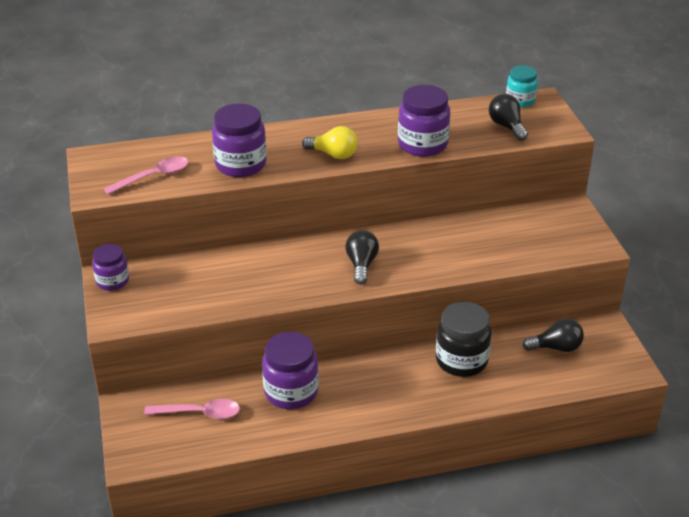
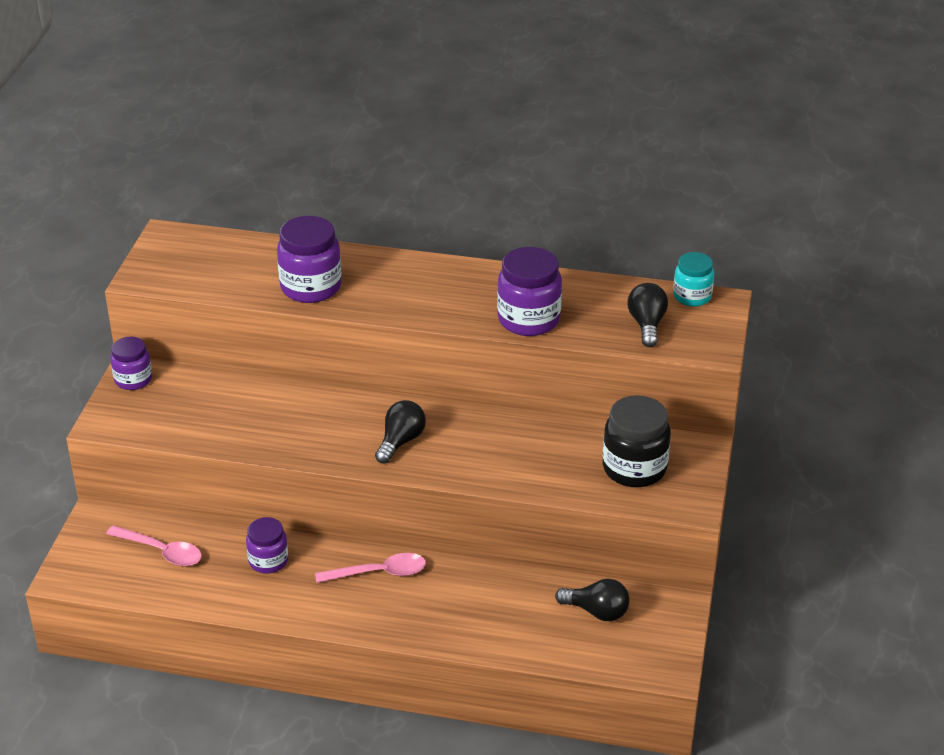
camera: 25 degrees right, 0 degrees up
(153, 177) = (211, 276): pink spoon -> pink spoon (379, 573)
(291, 392) = (268, 561): purple jar -> purple jar, size x0.62
(333, 154) = (419, 303): yellow light bulb -> none
(461, 360) = (476, 589): black jar -> black jar (634, 468)

